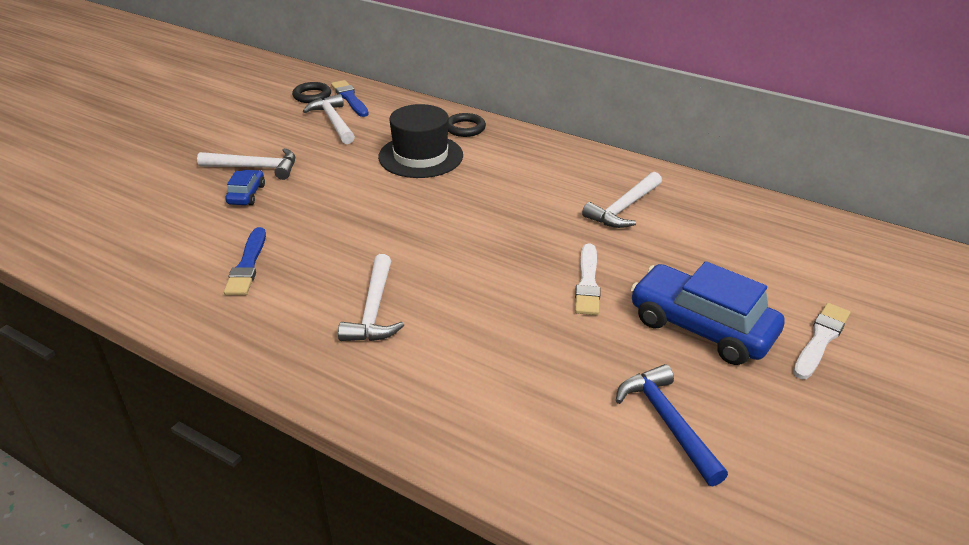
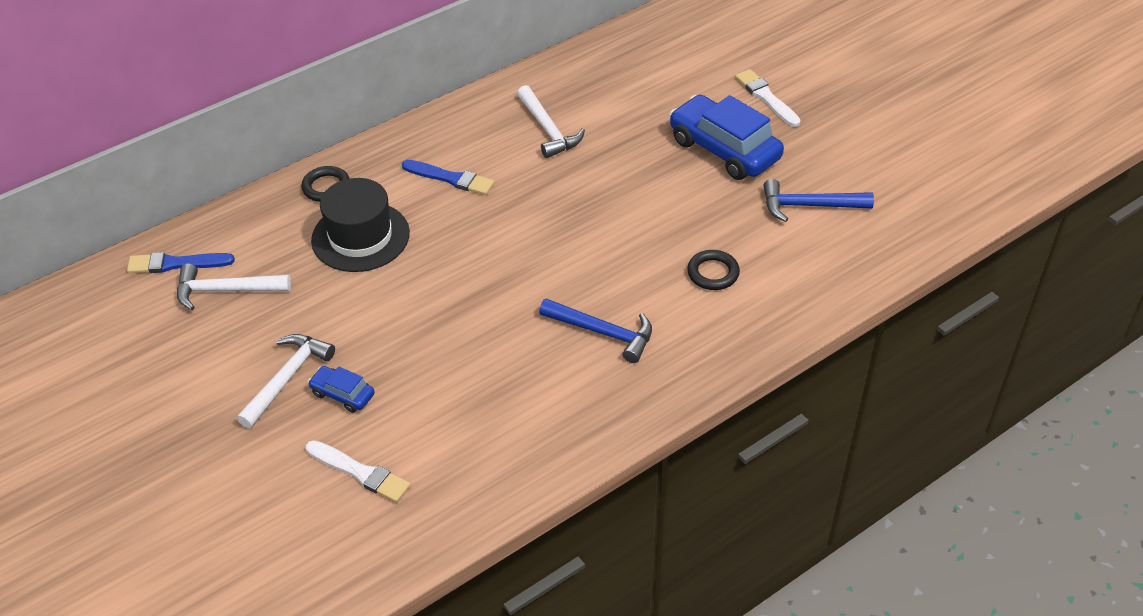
camera: 65 degrees left, 10 degrees up
(247, 265) = (481, 411): blue brush -> blue brush (450, 178)
(312, 96) = (140, 297): black ring -> black ring (713, 273)
(373, 310) = (603, 333): white hammer -> blue hammer
(587, 283) = (639, 189): white brush -> white brush (360, 472)
(701, 327) = (724, 149): blue car -> blue car turned 75 degrees clockwise

